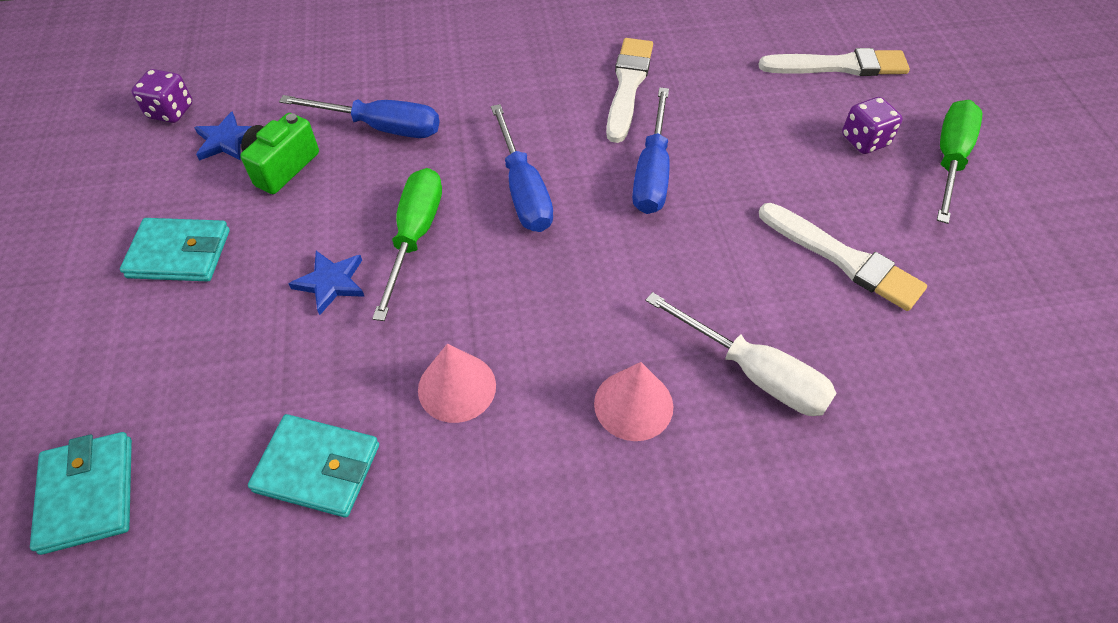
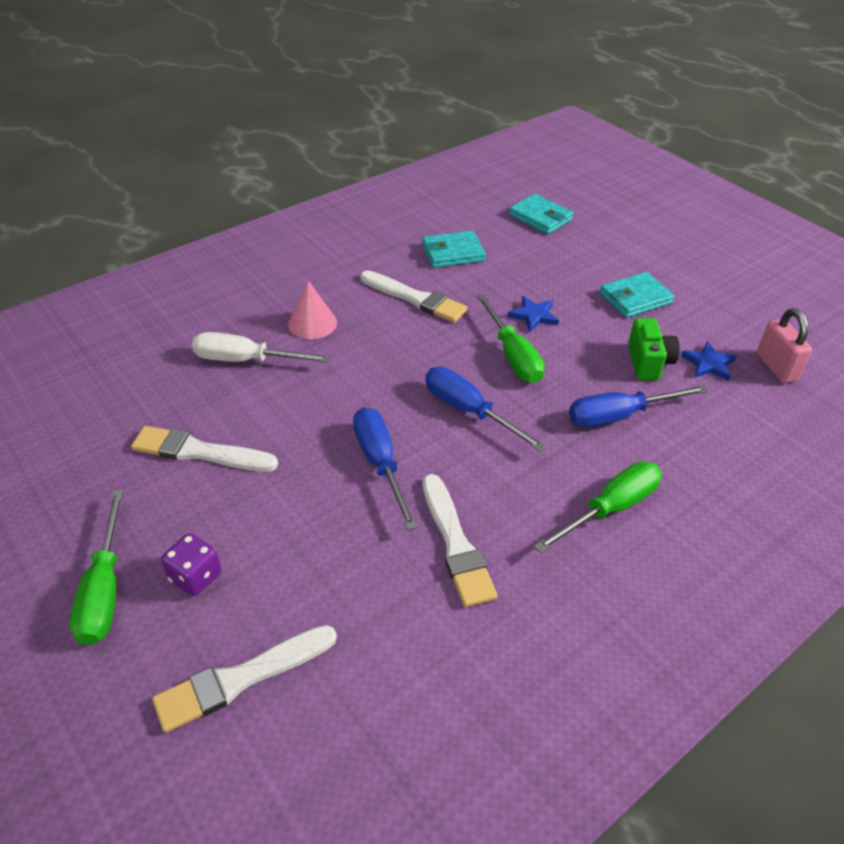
camera: 150 degrees right, 10 degrees down
(171, 111) = (776, 367): purple dice -> pink padlock
(457, 387) = (415, 298): pink cone -> white brush
(479, 64) = (610, 508): none -> green screwdriver

